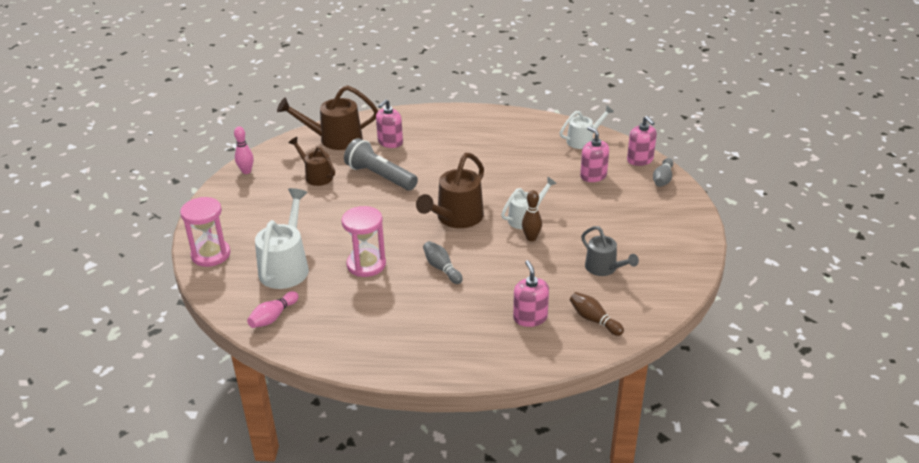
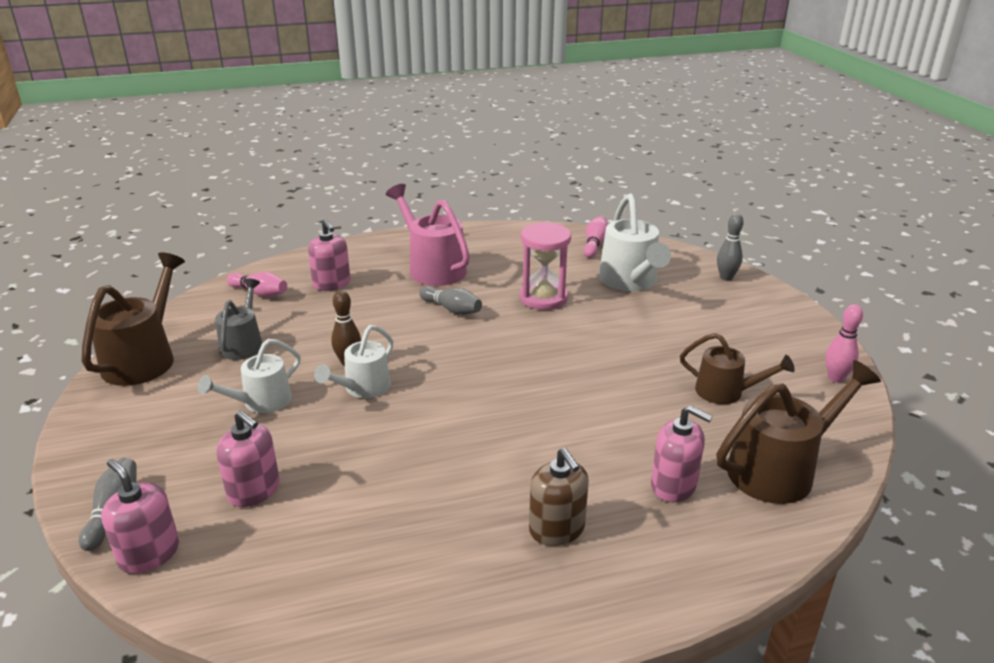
camera: 160 degrees right, 5 degrees down
(211, 255) = (726, 278): pink hourglass -> grey bowling pin
(380, 176) = (628, 411): grey flashlight -> none
(390, 142) = (673, 485): pink soap dispenser -> pink soap dispenser turned 105 degrees clockwise
(436, 319) = (432, 267): none -> pink watering can
(455, 137) = (557, 529): none -> brown soap dispenser
(456, 218) = (467, 369): brown watering can -> brown watering can (144, 358)
(583, 140) = (273, 586): white watering can -> white watering can (260, 402)
(594, 320) = (259, 293): brown bowling pin -> pink bowling pin
(604, 269) = (243, 343): grey watering can -> grey watering can turned 60 degrees clockwise

